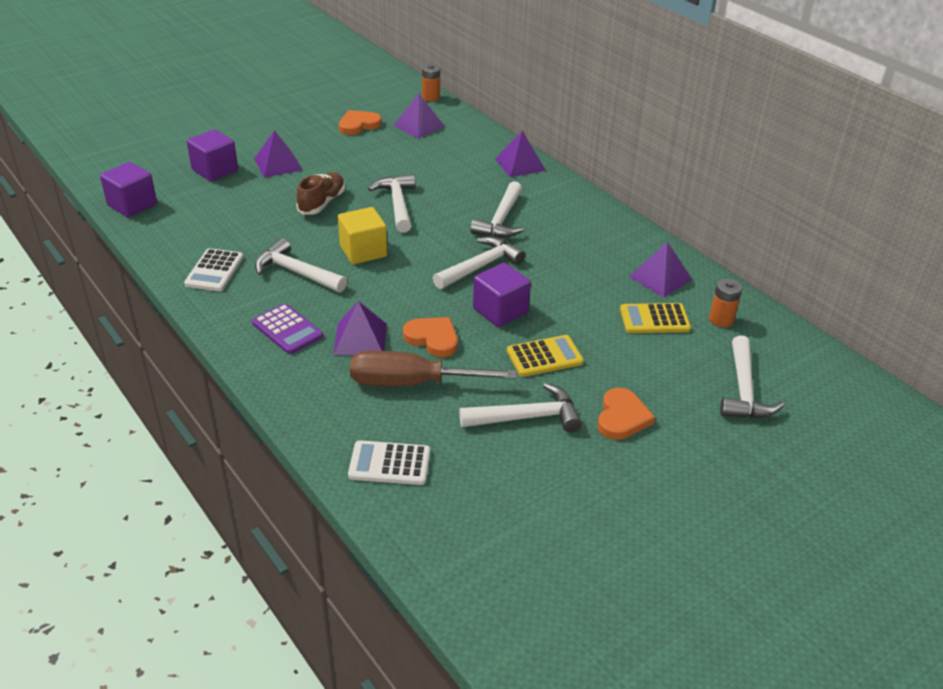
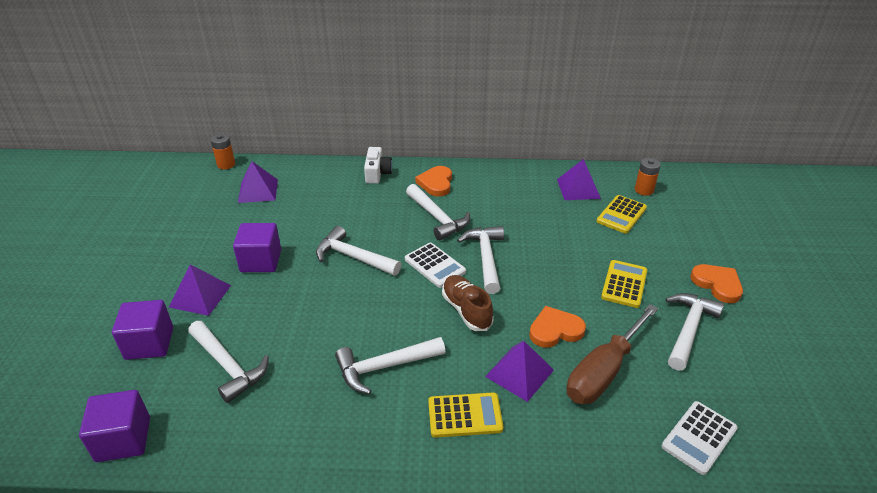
camera: 50 degrees left, 0 degrees up
(214, 271) = (320, 425): white calculator -> white calculator (435, 265)
(287, 330) = (465, 415): purple calculator -> yellow calculator
(322, 203) = (298, 299): brown shoe -> brown shoe (466, 310)
(358, 125) = (208, 219): orange heart -> orange heart (436, 183)
(363, 251) = (398, 310): yellow cube -> none
(500, 311) = (551, 277): purple cube -> purple cube (261, 261)
(520, 164) = (377, 173): purple pyramid -> white camera
(744, 390) = (722, 220): white hammer -> white hammer (228, 366)

